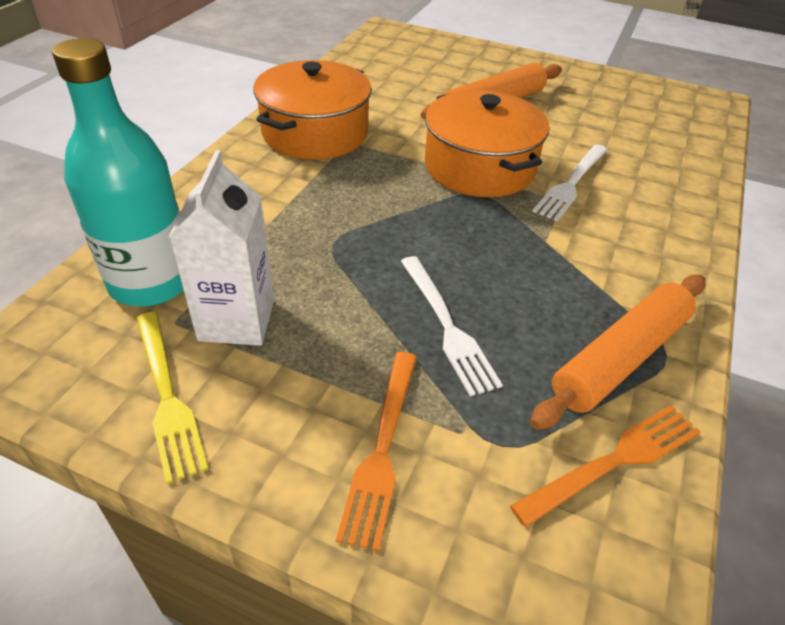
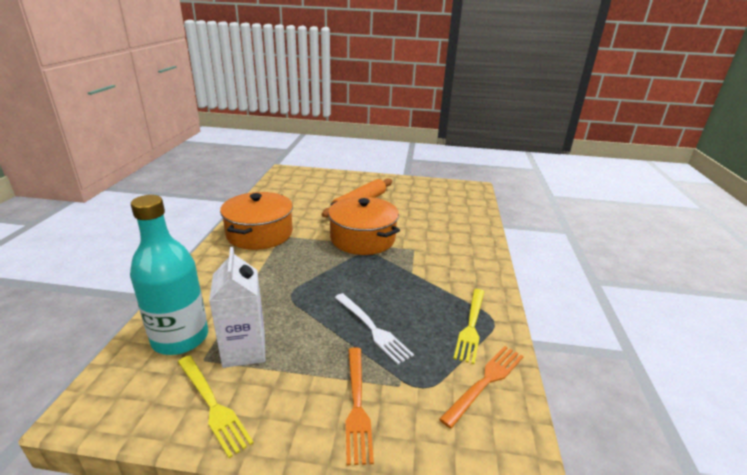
camera: 15 degrees left, 15 degrees down
(571, 184) = (415, 240): white fork -> none
(620, 358) = (471, 327): orange rolling pin -> yellow fork

